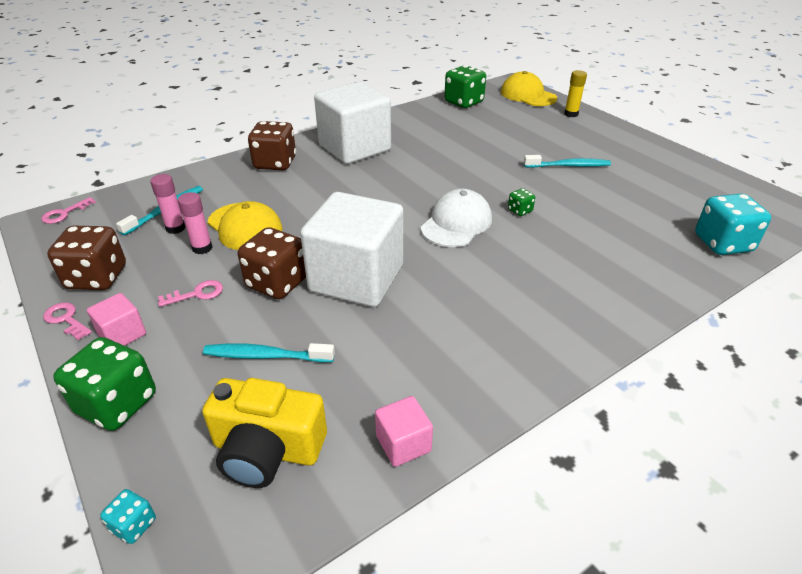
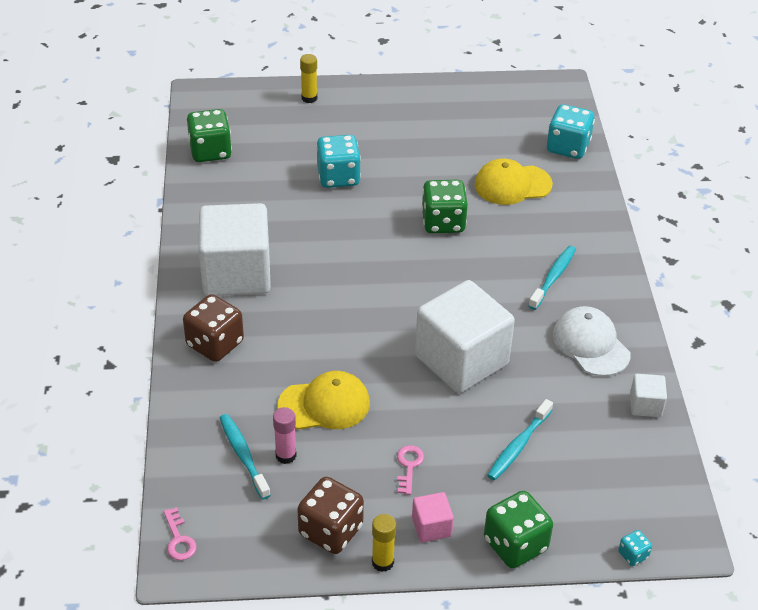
camera: 60 degrees left, 5 degrees up
(66, 319) = (382, 562): pink key -> yellow glue stick
(202, 248) = (338, 445): pink glue stick -> none
(267, 450) = (610, 473): yellow camera -> none
(277, 283) = (431, 410): brown dice -> none
(403, 443) = (645, 405): pink cube -> white cube
(456, 223) = (431, 268): white cap -> white cap (590, 344)
(505, 150) = (338, 177): none -> turquoise dice
(520, 211) = (443, 222): green dice -> green dice, size x2.13
(528, 95) = (240, 101): yellow cap -> yellow cap (512, 185)
(568, 166) = (399, 156): turquoise toothbrush -> turquoise toothbrush (553, 277)

